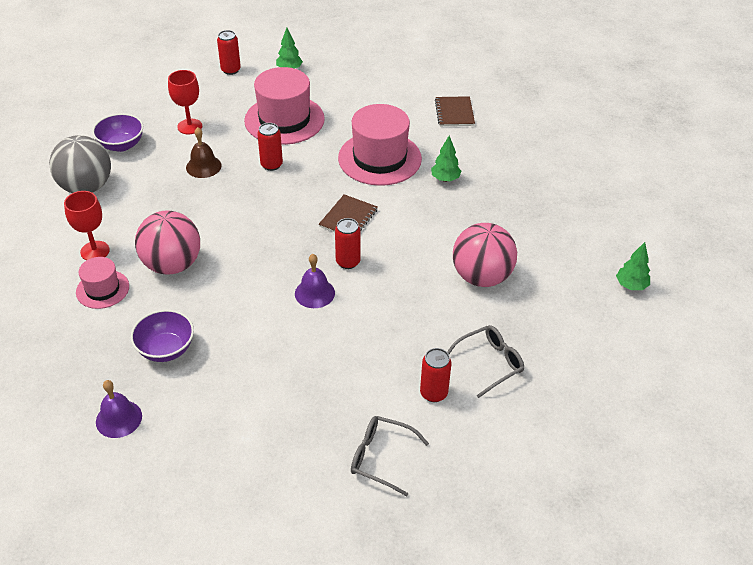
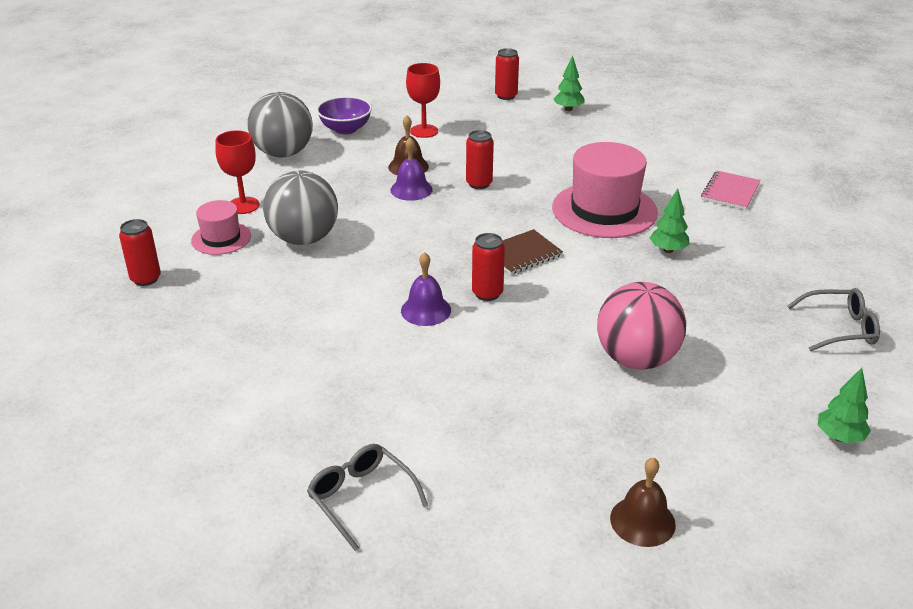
camera: 30 degrees right, 10 degrees down
(119, 418) = (133, 352): purple bell -> purple bell (411, 189)
(166, 349) = (232, 308): purple bowl -> none
(172, 265) = (304, 239): pink ball -> grey ball
(284, 120) = (526, 149): pink hat -> none
(433, 393) = (479, 457): red can -> red can (146, 279)
(454, 113) = (730, 192): brown notebook -> pink notebook
(489, 363) = (574, 452): grey glasses -> grey glasses (840, 328)
(559, 393) = (642, 521): none -> brown bell

